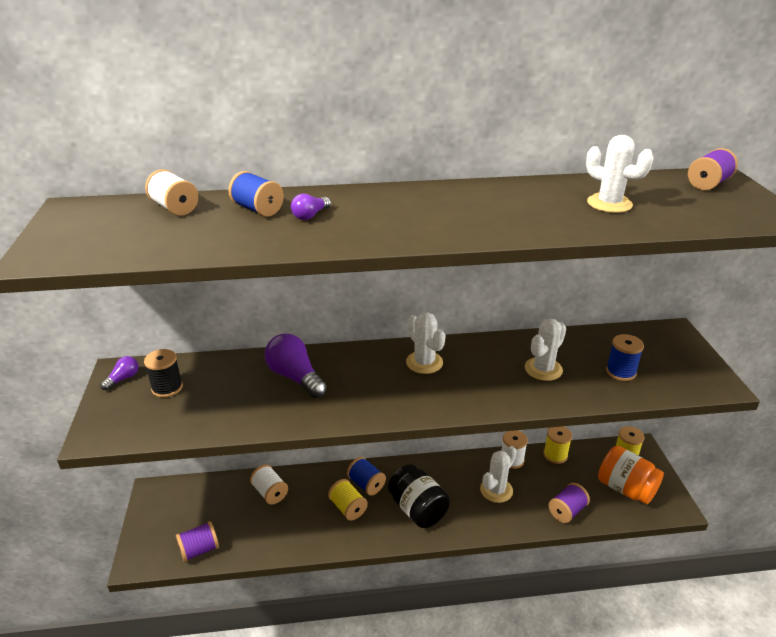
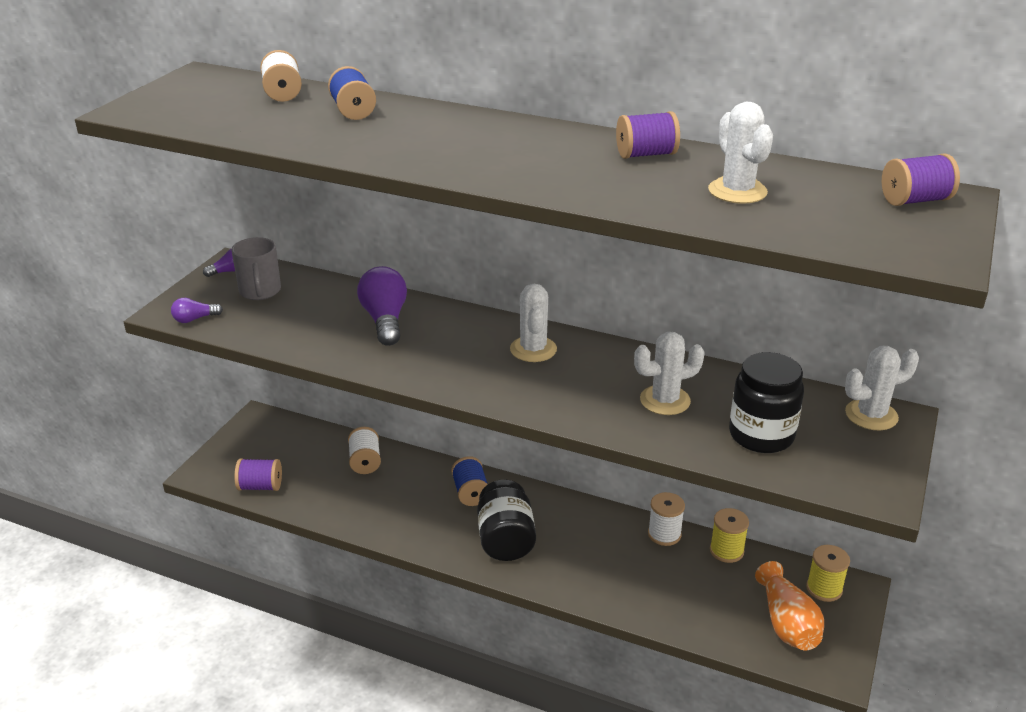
camera: 30 degrees right, 0 degrees up
(167, 388) = (260, 291): black spool -> grey mug
(310, 215) = (393, 128): purple light bulb -> purple light bulb (194, 319)
(348, 508) = (432, 507): yellow spool -> none
(496, 490) = (615, 557): white cactus -> white cactus (871, 415)
(567, 511) = (683, 614): purple spool -> purple spool (646, 154)
(620, 372) = (761, 435): blue spool -> black jar
(625, 488) = (787, 623): orange jar -> orange vase

